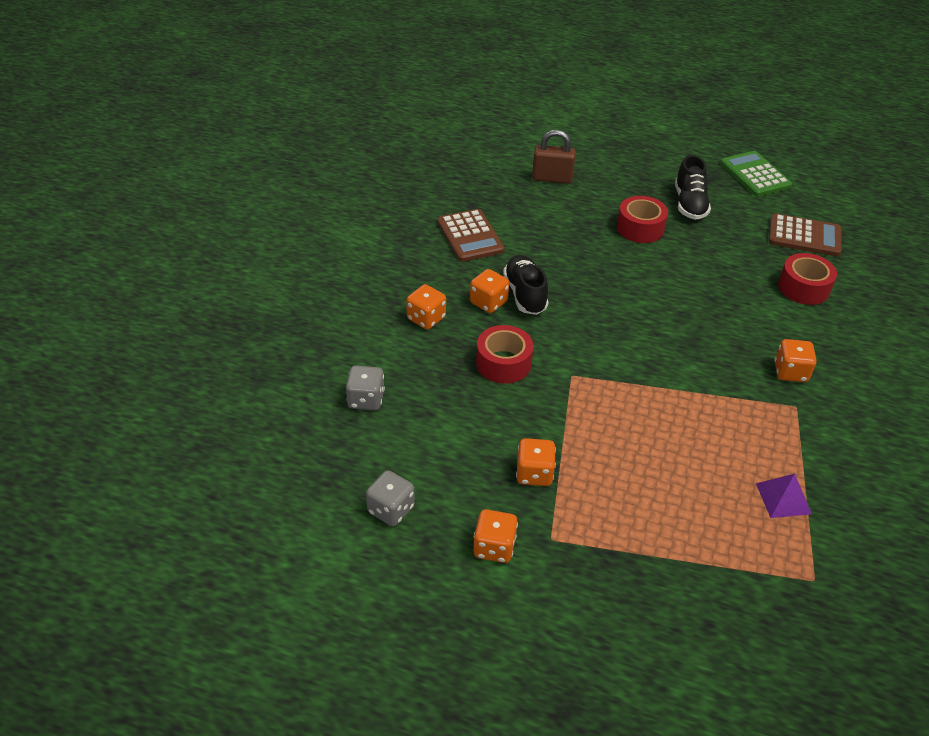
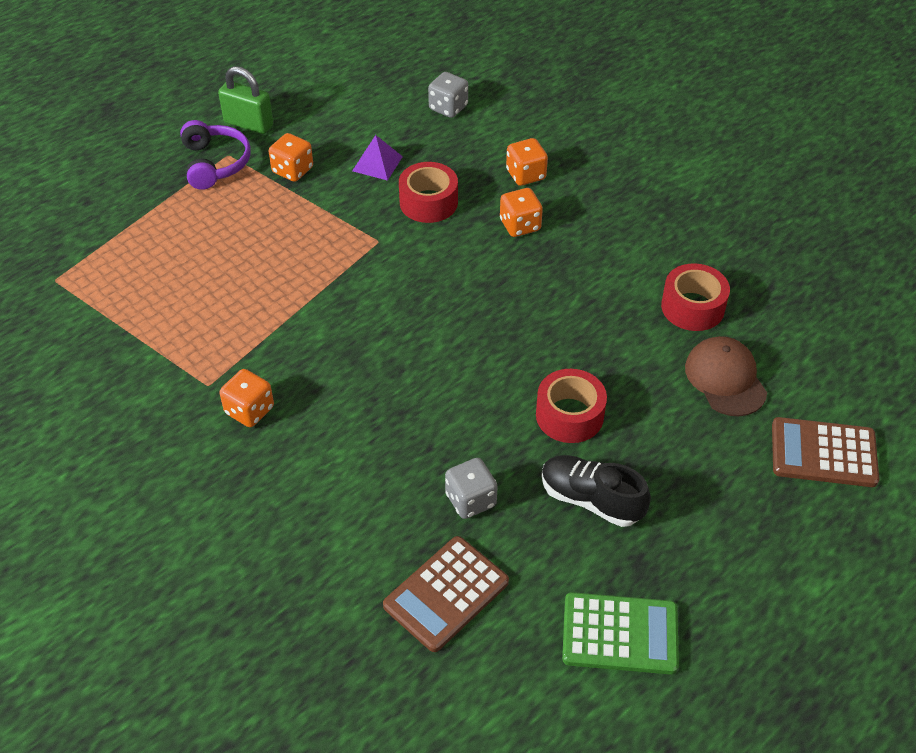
camera: 120 degrees right, 5 degrees up
(391, 509) = (326, 87): grey dice -> grey dice (470, 500)
(470, 236) = (641, 254): brown calculator -> brown calculator (823, 453)
(494, 547) = (248, 124): orange dice -> green padlock
(525, 294) = (514, 257): black shoe -> none
(552, 178) = (725, 379): brown padlock -> brown cap
(571, 542) = (215, 163): none -> purple headphones
(783, 498) = (132, 308): purple pyramid -> purple pyramid (377, 163)
(803, 288) = (355, 517): red tape -> red tape (692, 307)

